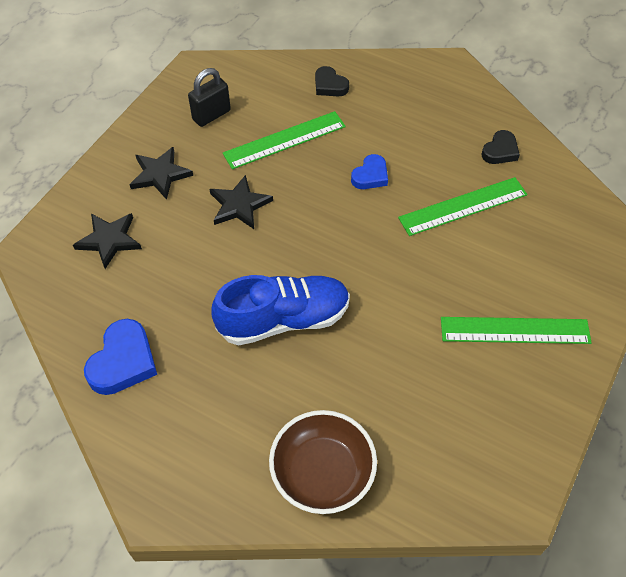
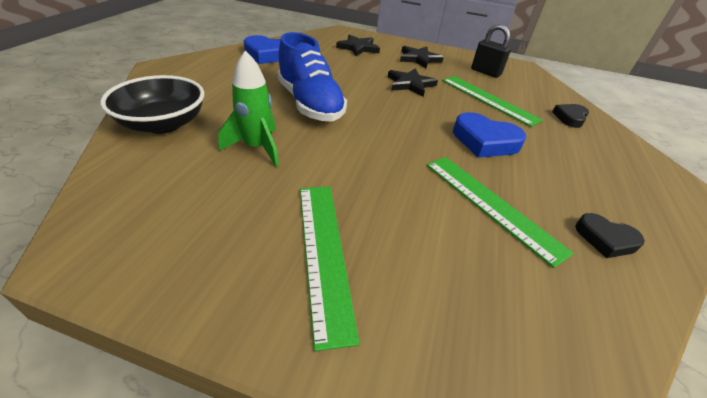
camera: 75 degrees right, 15 degrees down
(322, 472) = (163, 124): brown bowl -> black bowl
(370, 176) = (484, 141): blue heart -> blue heart, size x1.60
(375, 375) = (257, 148): none -> green rocket

